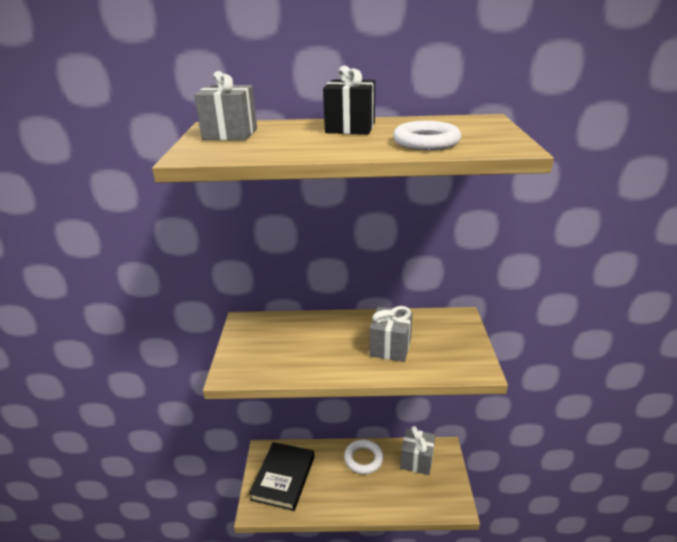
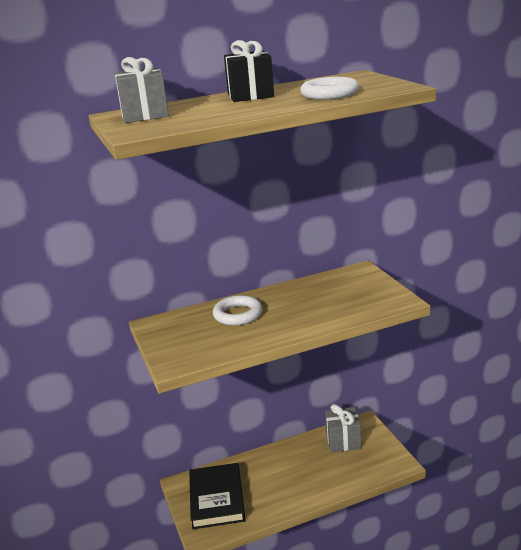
camera: 20 degrees left, 5 degrees down
(363, 459) = (290, 456): white ring -> white ring (238, 314)
(390, 347) = (313, 306): grey gift -> none

